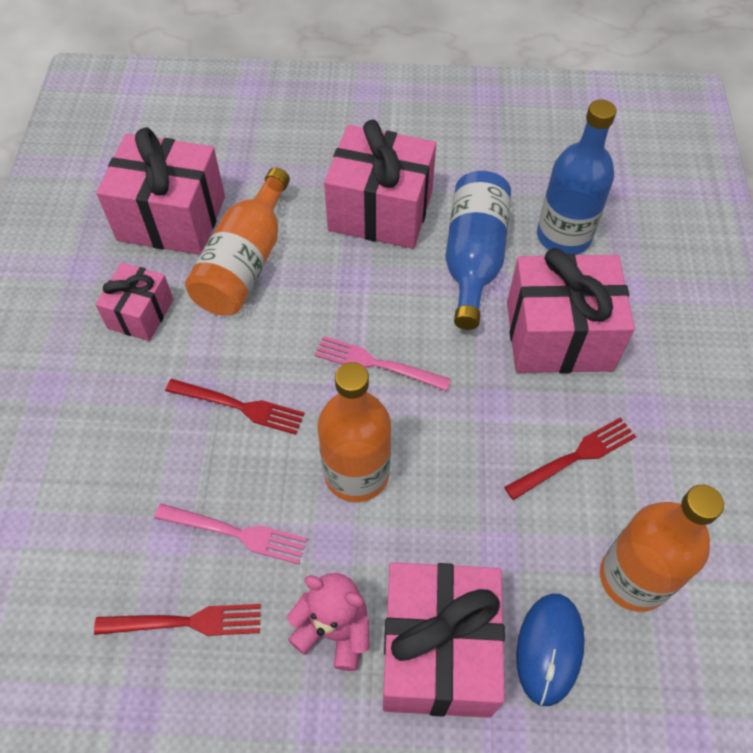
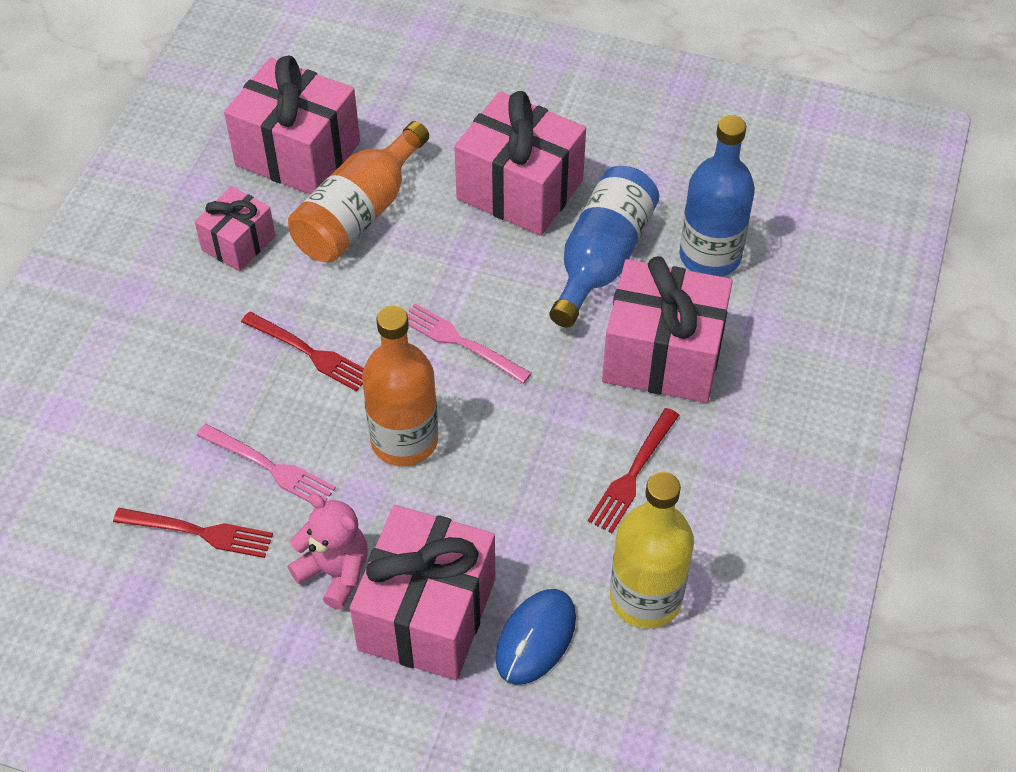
camera: 15 degrees right, 5 degrees down
(575, 456) = (632, 475): red fork -> red fork turned 135 degrees clockwise
(633, 578) = (645, 598): orange bottle -> yellow bottle

